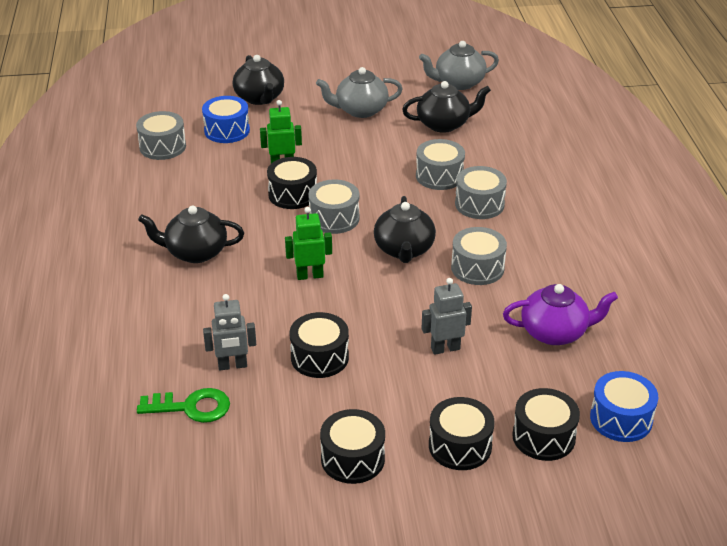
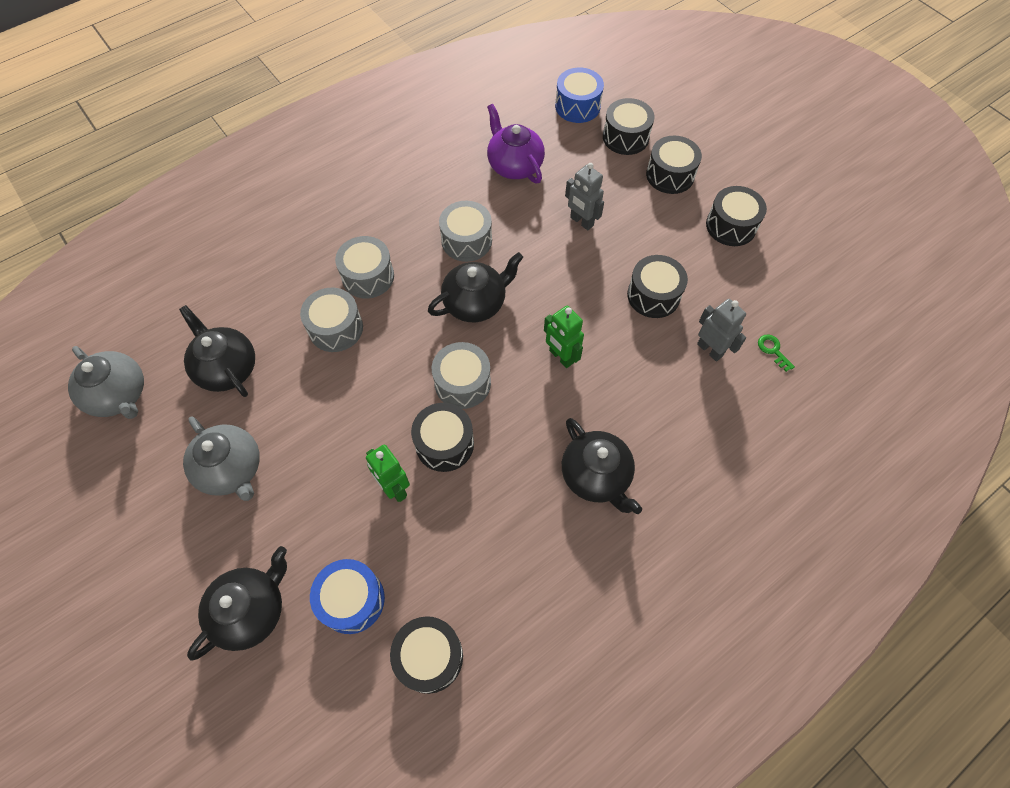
camera: 120 degrees left, 25 degrees up
(162, 147) = (429, 657): grey drum -> black drum
(191, 407) = (773, 350): green key -> green key, size x0.54

